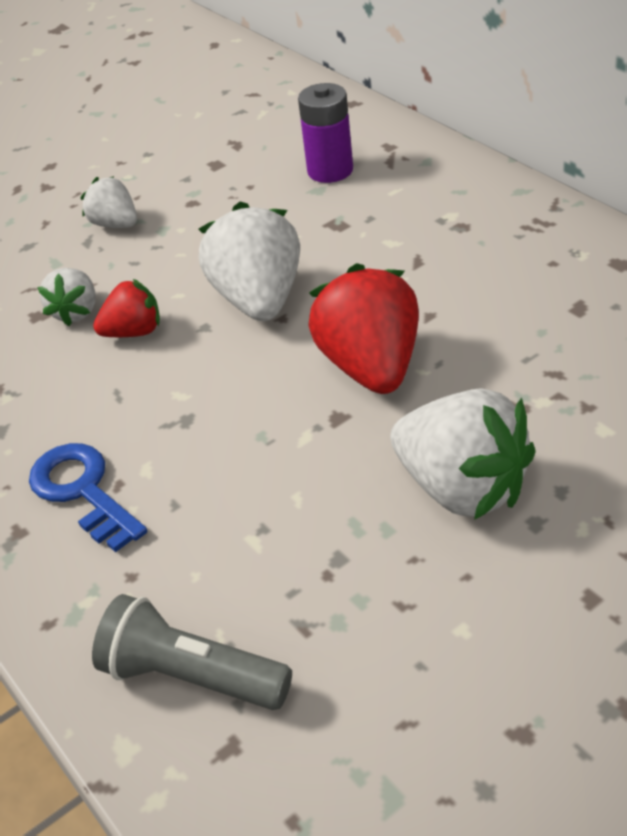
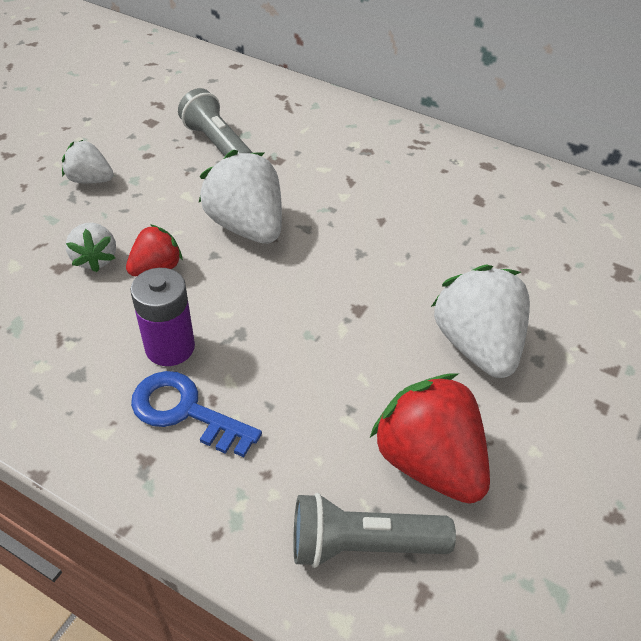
camera: 30 degrees left, 5 degrees up
(277, 199) = (217, 144): none -> grey flashlight
(330, 170) = (247, 118): purple battery -> purple battery (170, 347)
(371, 367) = (362, 266): red strawberry -> red strawberry (428, 462)
(462, 488) = (476, 345): white strawberry -> white strawberry turned 120 degrees counterclockwise

